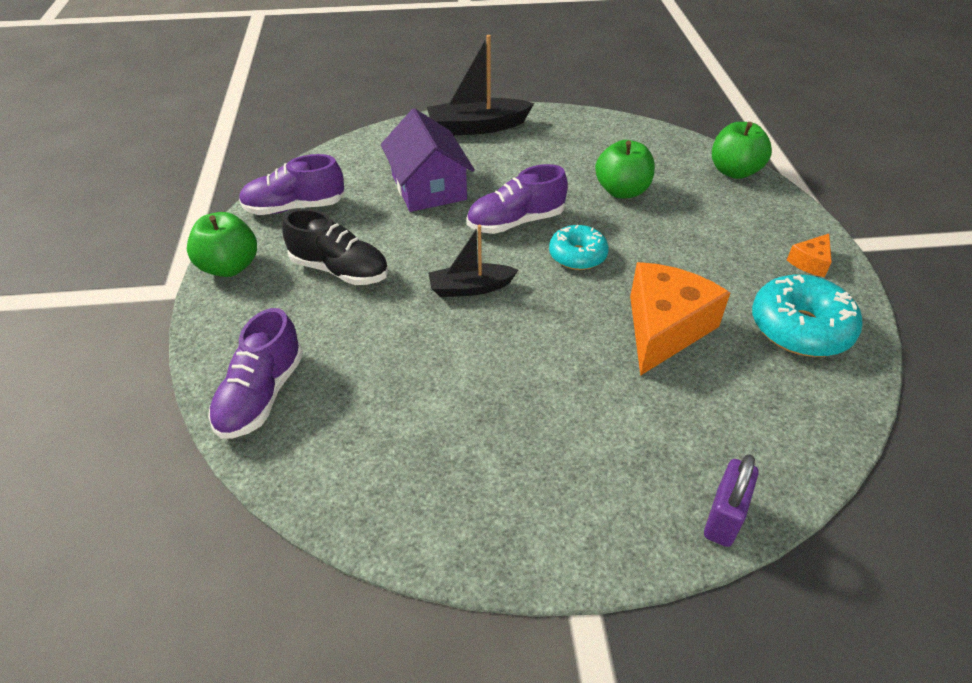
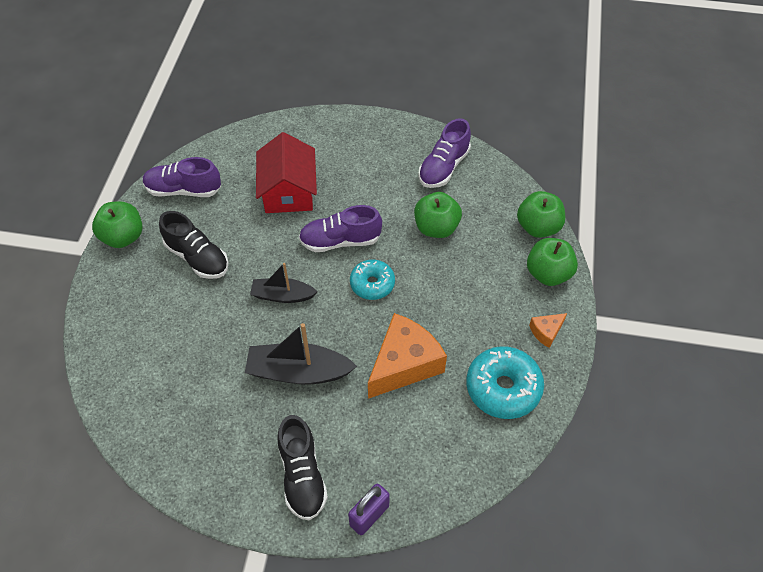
camera: 15 degrees right, 10 degrees up
(261, 395) = (116, 351): purple shoe -> purple shoe (443, 167)
(428, 187) = (288, 191): purple house -> red house
(477, 127) = (351, 133): black boat -> black boat (298, 371)
(601, 489) = (302, 475): none -> black shoe
(774, 209) = (548, 274): none -> green apple

